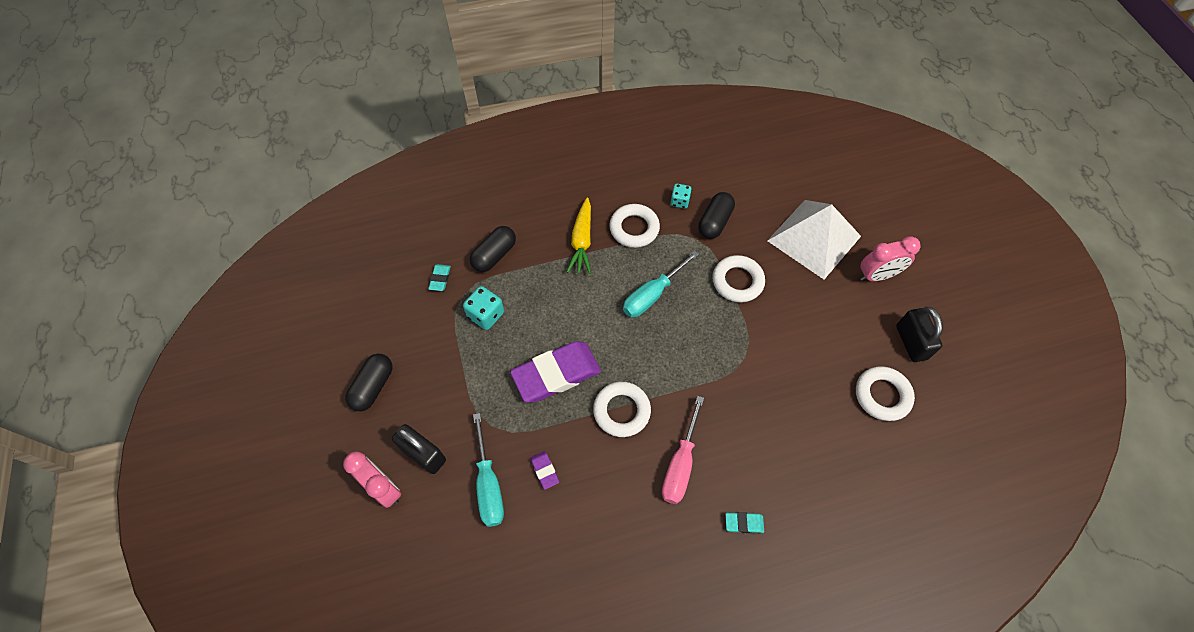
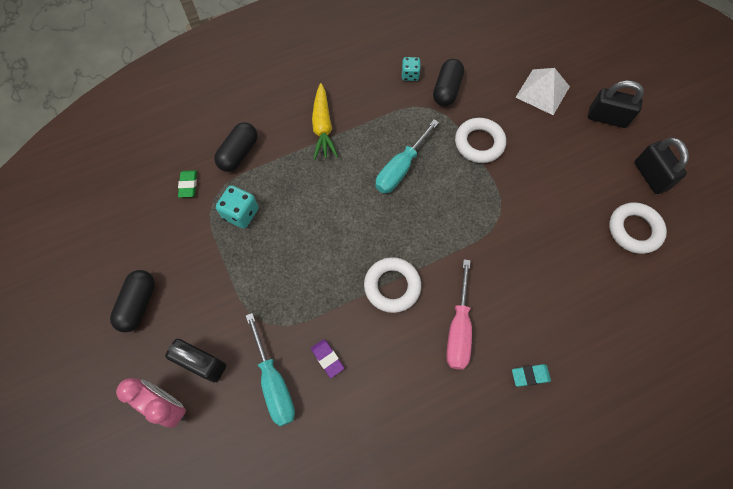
camera: 10 degrees left, 5 degrees up
(440, 279) = (188, 185): turquoise eraser -> green eraser
(556, 374) = (321, 261): purple eraser -> none
(634, 228) = (371, 107): white ring -> none
(814, 238) = (542, 91): white pyramid -> white pyramid, size x0.63
(877, 275) = (607, 118): pink clock -> black padlock

